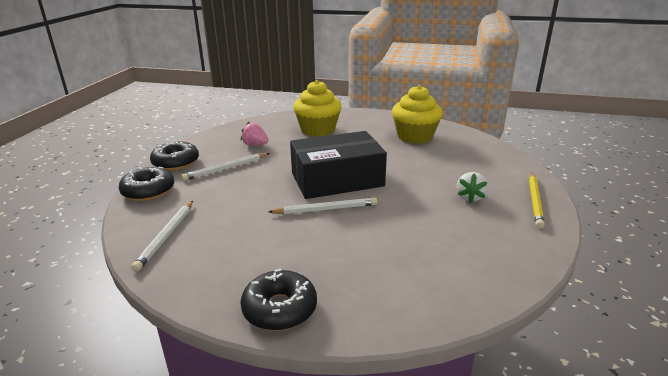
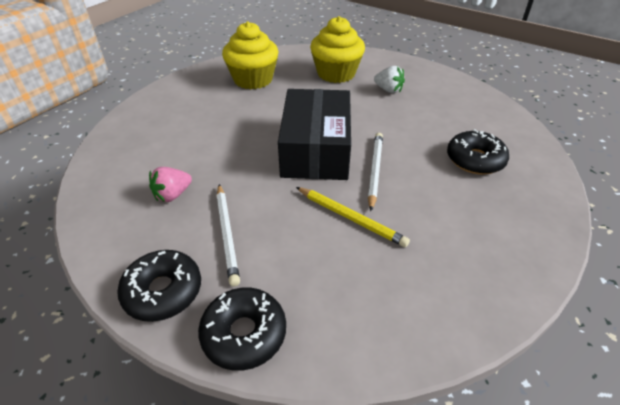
camera: 70 degrees left, 15 degrees up
(166, 236) = (386, 315): white pencil -> none
(279, 308) = (534, 234): black donut -> black donut (475, 160)
(318, 130) = (175, 134): yellow cupcake -> yellow cupcake (336, 73)
(535, 201) = (406, 67): yellow pencil -> yellow pencil (350, 218)

